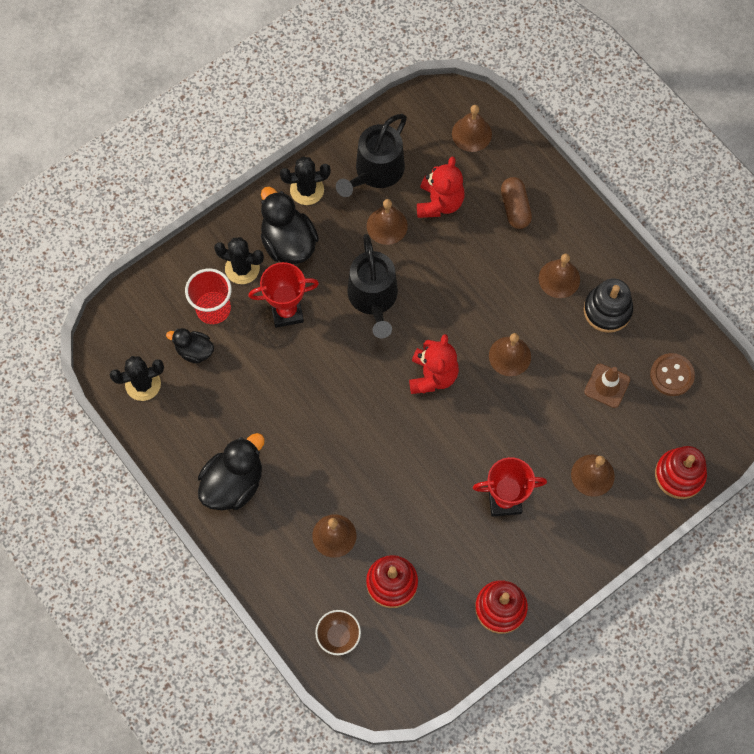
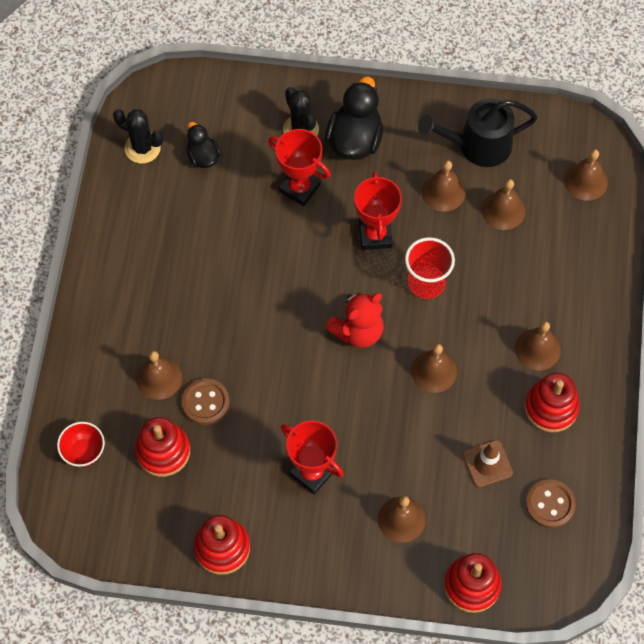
camera: 45 degrees right, 5 degrees down
(213, 309) = (249, 139): red cup -> red cup (426, 283)
(233, 483) = (129, 274): black duck -> none
(307, 190) = (410, 114): black cactus -> none
(338, 636) = (84, 451): brown bowl -> red bowl
(373, 298) = (375, 235): black watering can -> red trophy
(384, 521) = (205, 402): none -> brown button
(439, 203) = (503, 210): red teddy bear -> brown bell
(515, 208) = (560, 265): brown capsule -> none
(607, 310) = (551, 407): black stacking toy -> red stacking toy

